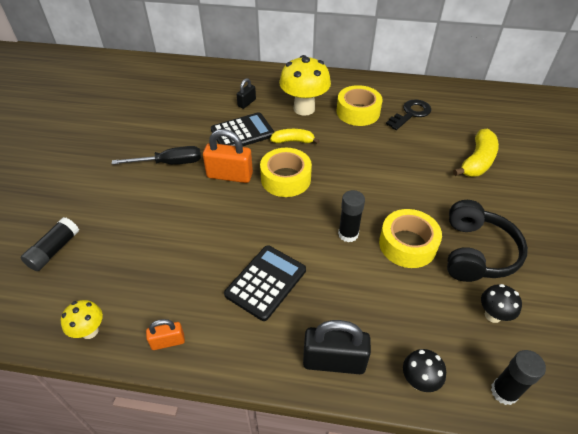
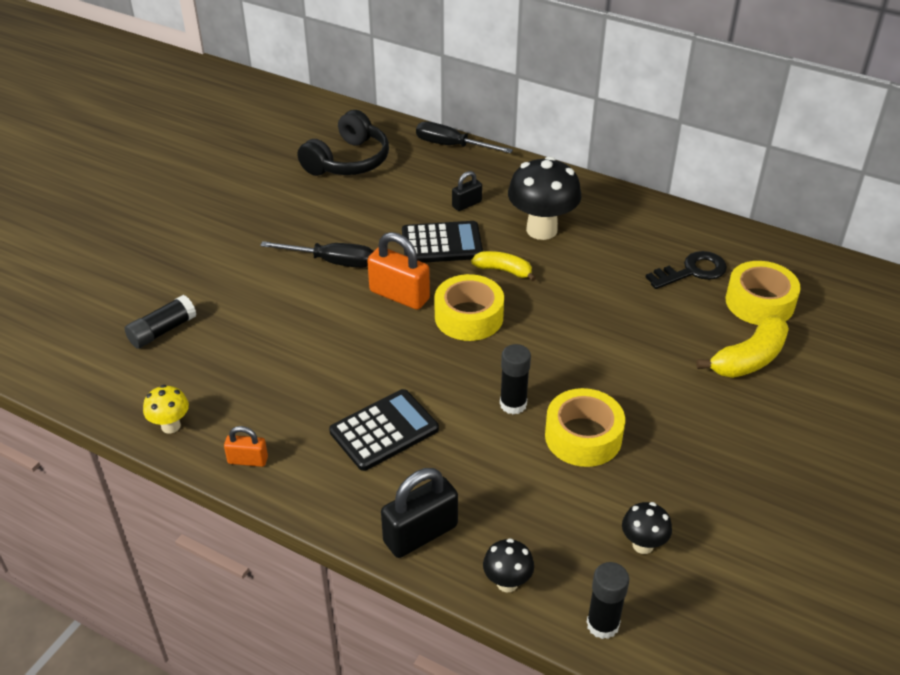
camera: 20 degrees right, 5 degrees down
(219, 68) = (452, 146): none -> black screwdriver
(304, 109) = (541, 230): yellow mushroom -> black mushroom
(334, 361) = (420, 534): black padlock -> black padlock turned 60 degrees counterclockwise
(358, 112) = (616, 251): yellow tape -> yellow tape (759, 302)
(476, 252) = (669, 470): black headphones -> black headphones (348, 161)

